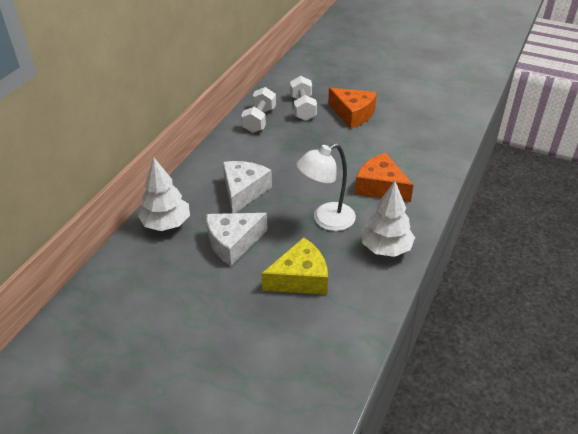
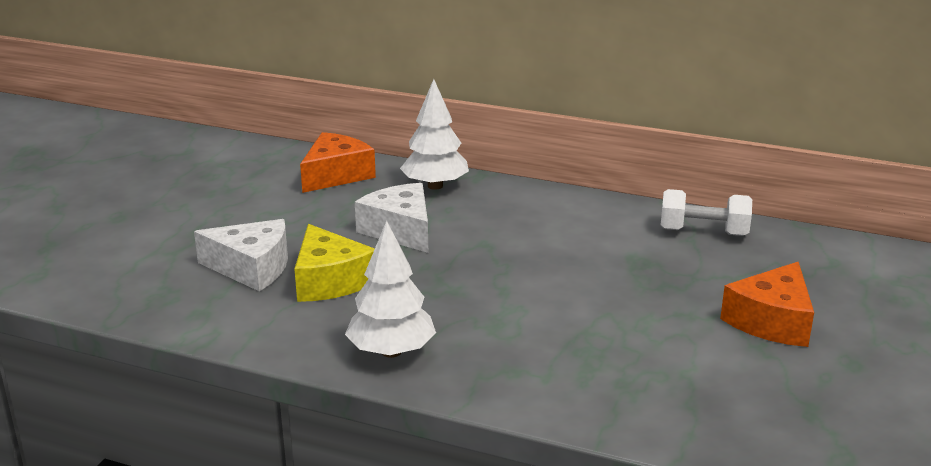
camera: 85 degrees right, 15 degrees down
(243, 191) = (511, 231): white cheese -> white cheese (252, 268)
(303, 108) = (762, 269): white dumbbell -> none
(326, 220) = (454, 298): white lamp -> none
(380, 187) = (549, 349): orange cheese -> orange cheese (336, 175)

